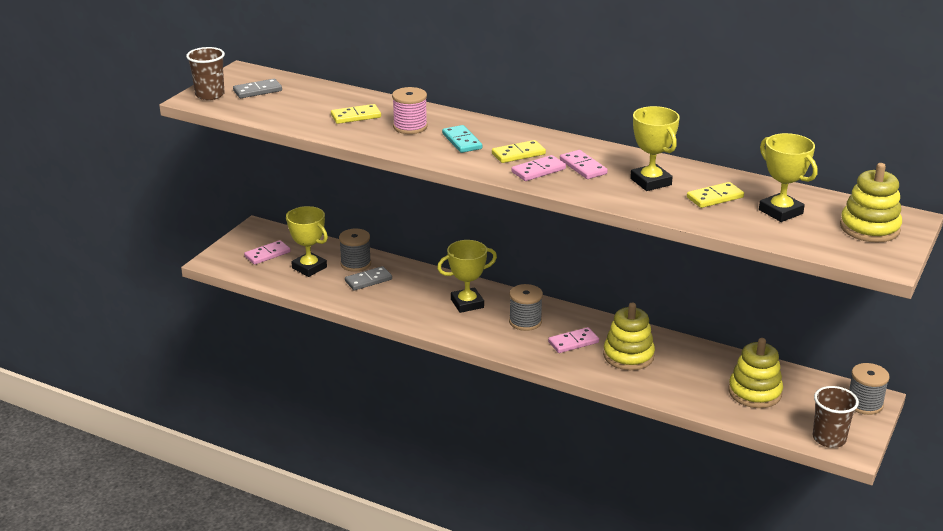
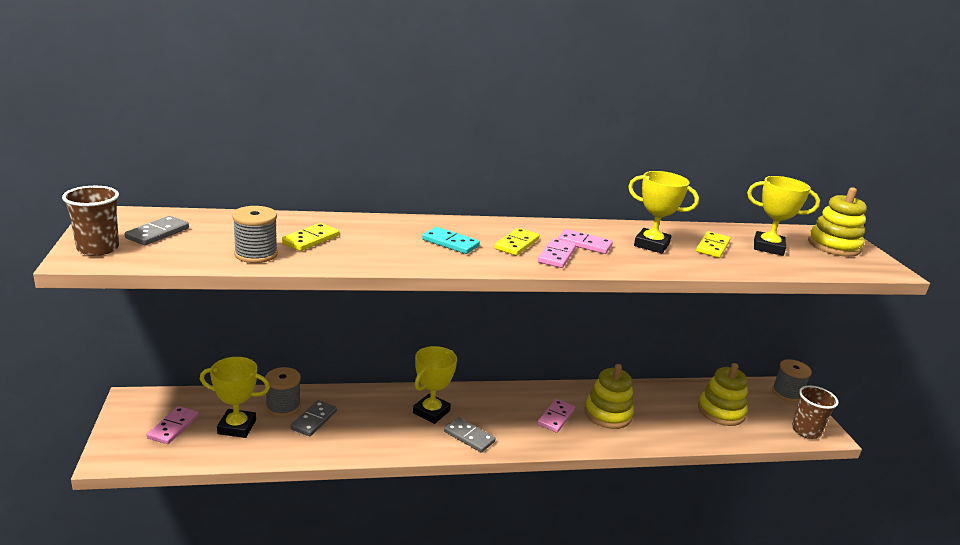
camera: 40 degrees left, 5 degrees down
(410, 127) = (381, 239): pink spool -> none
(477, 331) = (469, 437): none -> grey domino
(525, 321) = (498, 412): grey spool -> grey spool (256, 254)

